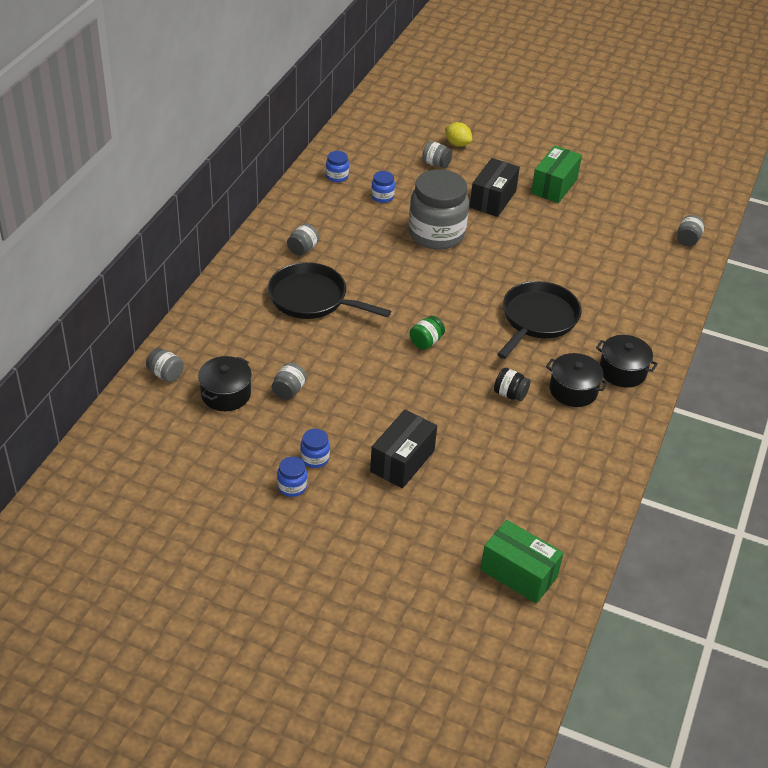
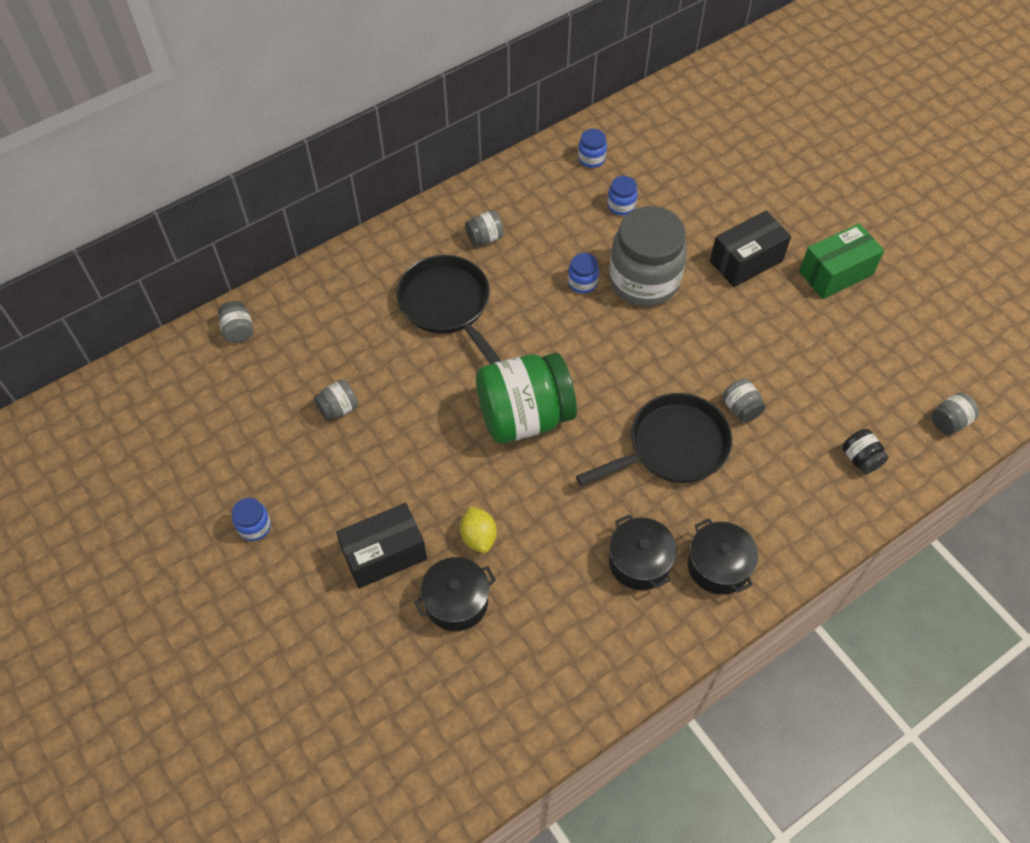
camera: 35 degrees right, 15 degrees up
(226, 394) = (276, 382): black pot -> black pot (456, 601)
(315, 458) = (301, 504): blue jar -> blue jar (582, 283)
(426, 342) = (524, 416): green jar -> green jar, size x2.40
(436, 164) = (716, 186): grey jar -> grey jar (741, 408)
(457, 144) = (762, 168): yellow lemon -> yellow lemon (478, 537)
(510, 394) = (563, 530): black jar -> black jar (860, 459)
(518, 573) = (395, 763): green box -> none

